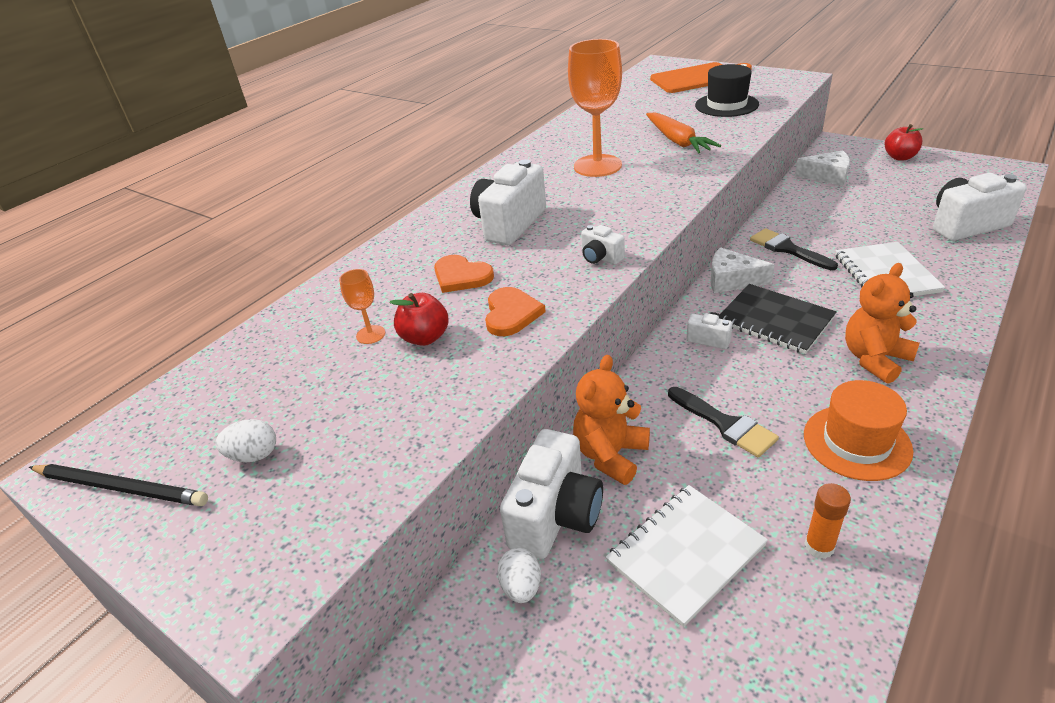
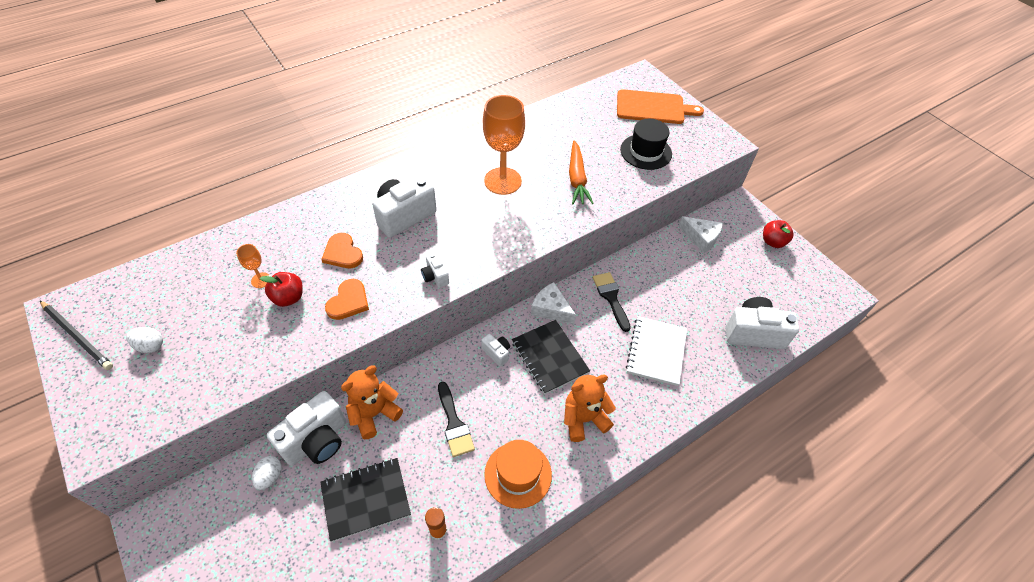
camera: 15 degrees right, 15 degrees up
(686, 554) = (366, 499): white notebook -> black notebook

